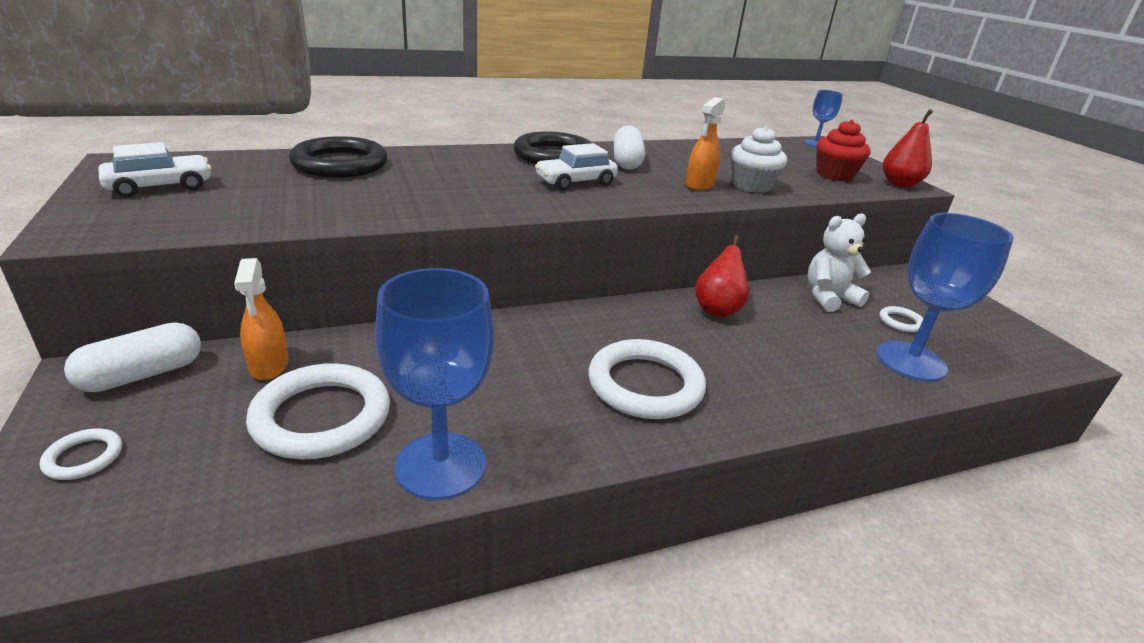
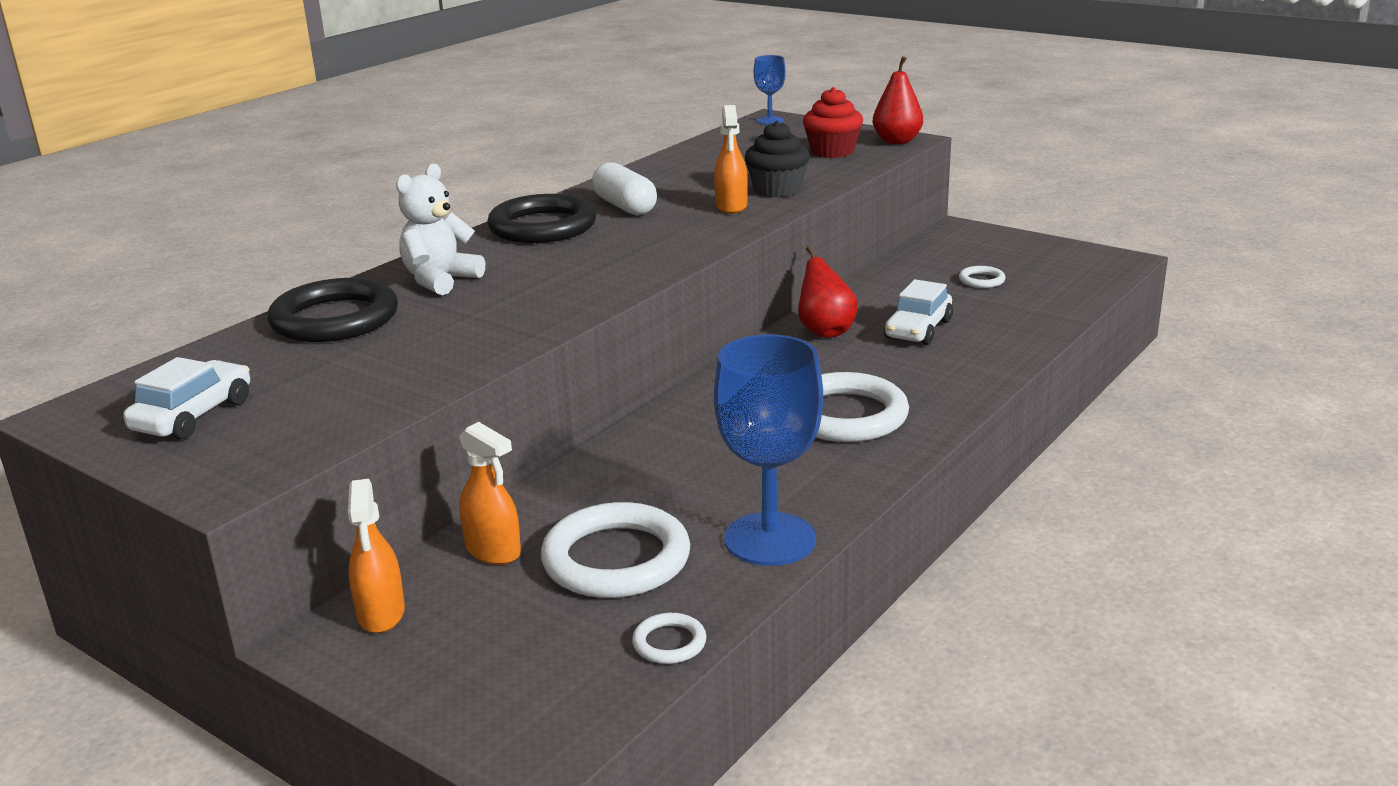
camera: 30 degrees left, 5 degrees down
(84, 457) = (459, 681): white ring -> white ring (669, 643)
(142, 375) = (381, 614): white capsule -> orange spray bottle
(575, 182) = (614, 246): white car -> white car (918, 329)
(751, 185) = (777, 190): white cupcake -> black cupcake
(828, 298) = (904, 282): white teddy bear -> white teddy bear (440, 280)
(911, 361) = (1020, 309): blue goblet -> none

